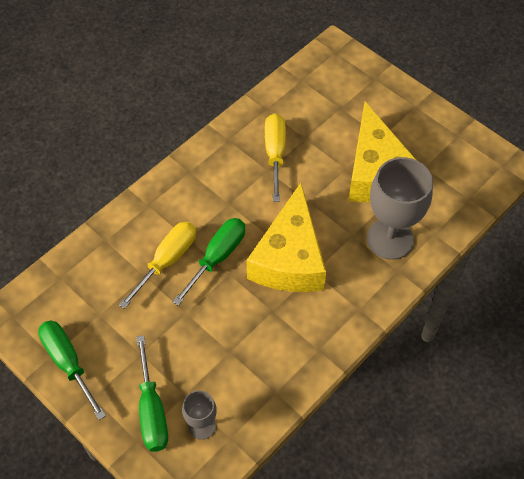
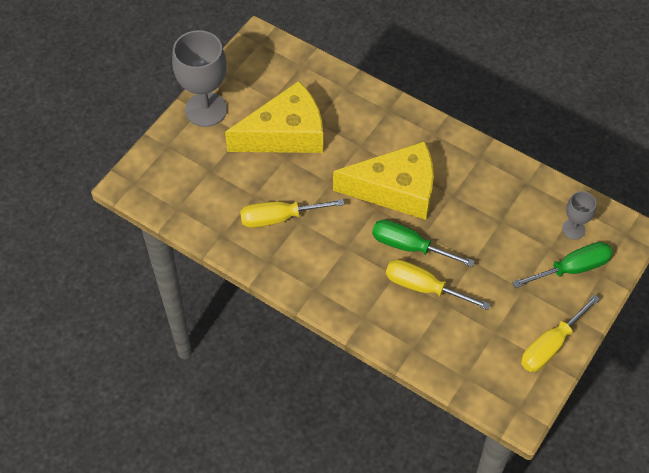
camera: 100 degrees left, 0 degrees up
(68, 363) = (550, 345): green screwdriver -> yellow screwdriver
(390, 239) = (358, 118): grey goblet -> grey goblet (206, 109)

